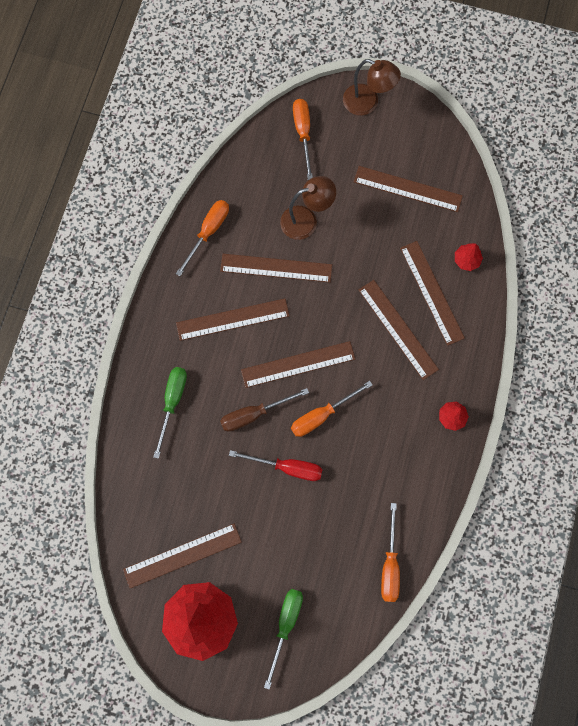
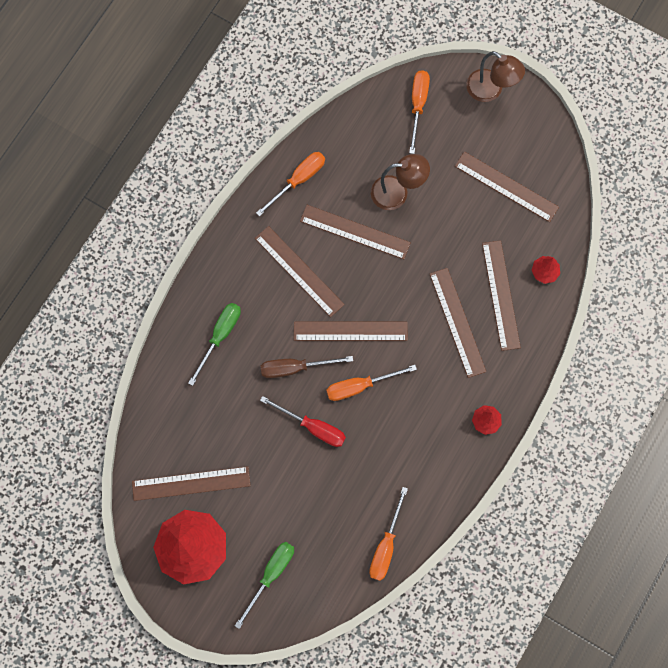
camera: 15 degrees right, 0 degrees up
(232, 319) = (299, 271): brown ruler -> brown ruler turned 45 degrees clockwise

